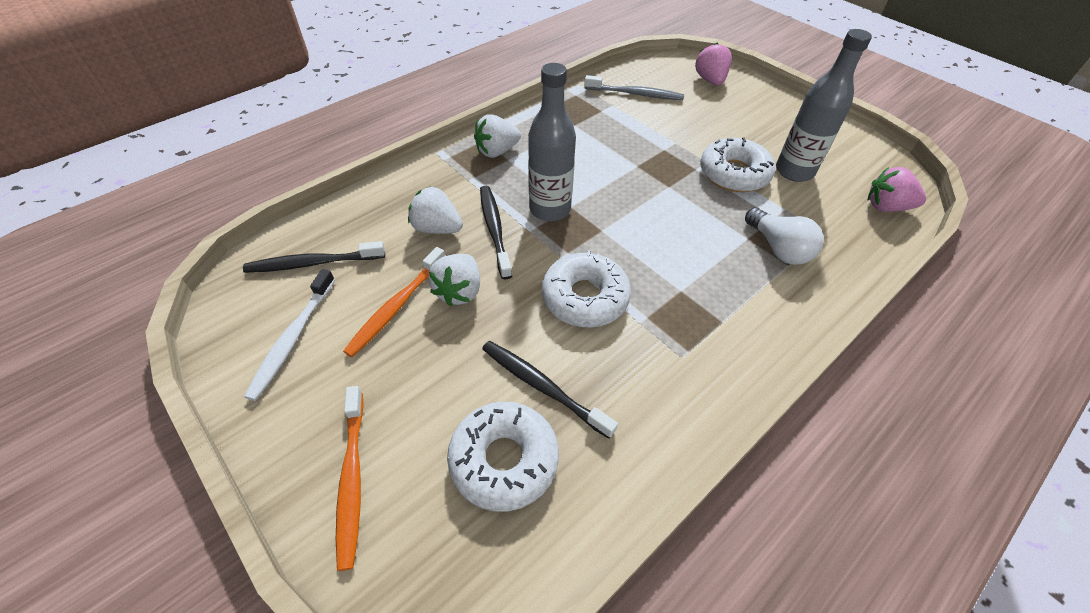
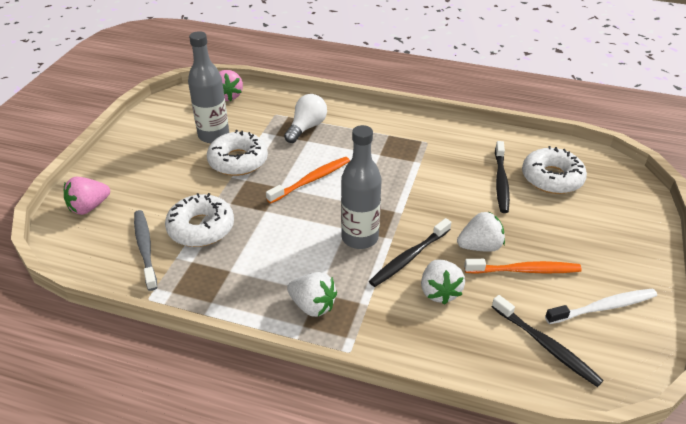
camera: 120 degrees left, 10 degrees down
(352, 478) = (625, 224): orange toothbrush -> orange toothbrush (311, 180)
(585, 297) = (425, 189): white donut -> white donut (201, 228)

